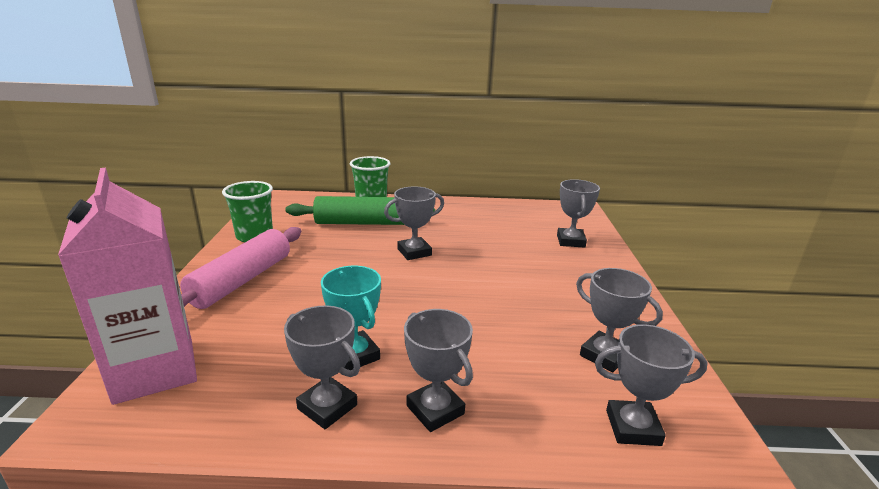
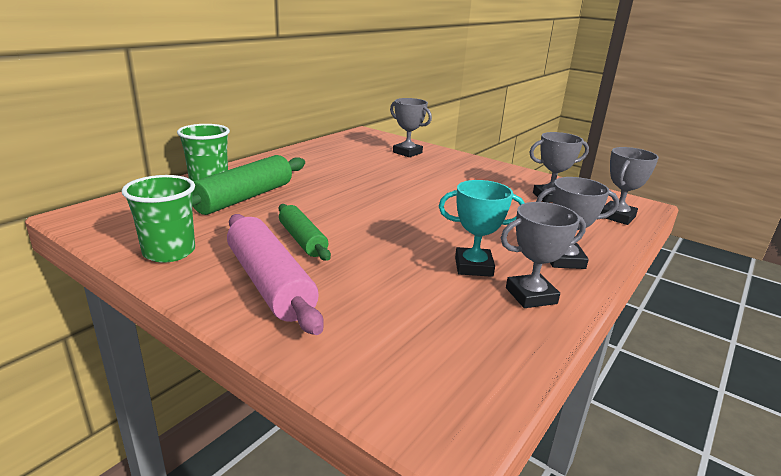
camera: 55 degrees left, 0 degrees up
(155, 370) = (396, 370): pink carton -> none
(318, 266) = (302, 240): none -> green rolling pin
(414, 252) = (342, 198): grey trophy -> none

